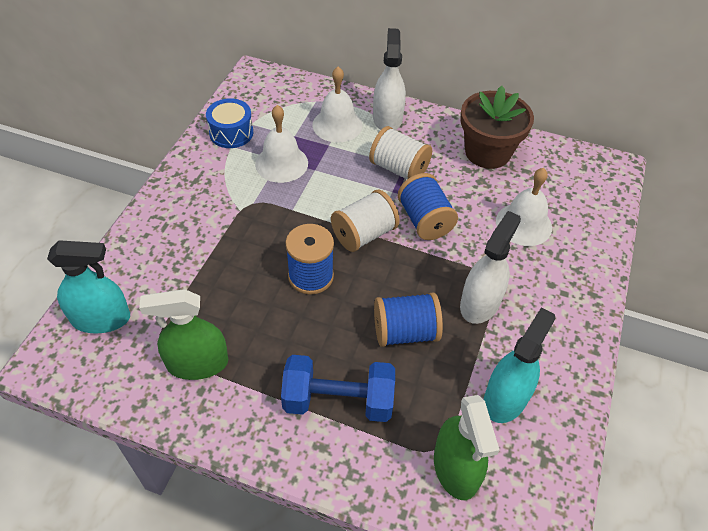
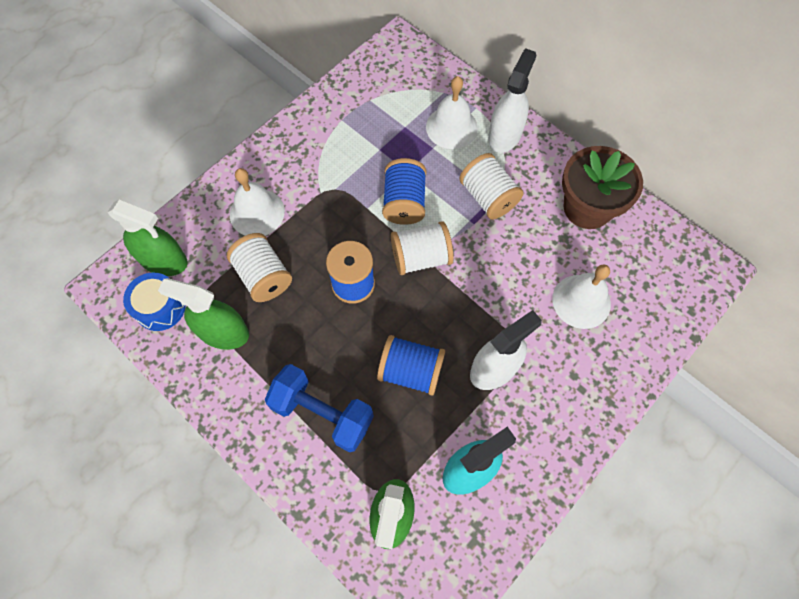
camera: 25 degrees right, 15 degrees up
(101, 318) = (163, 260): turquoise spray bottle -> green spray bottle
(217, 299) = (263, 276): none -> white spool
(231, 133) = (347, 105): blue drum -> blue drum (160, 307)
(281, 163) = (379, 154): white bell -> white bell (257, 212)
(425, 220) = (485, 263): blue spool -> blue spool (404, 202)

